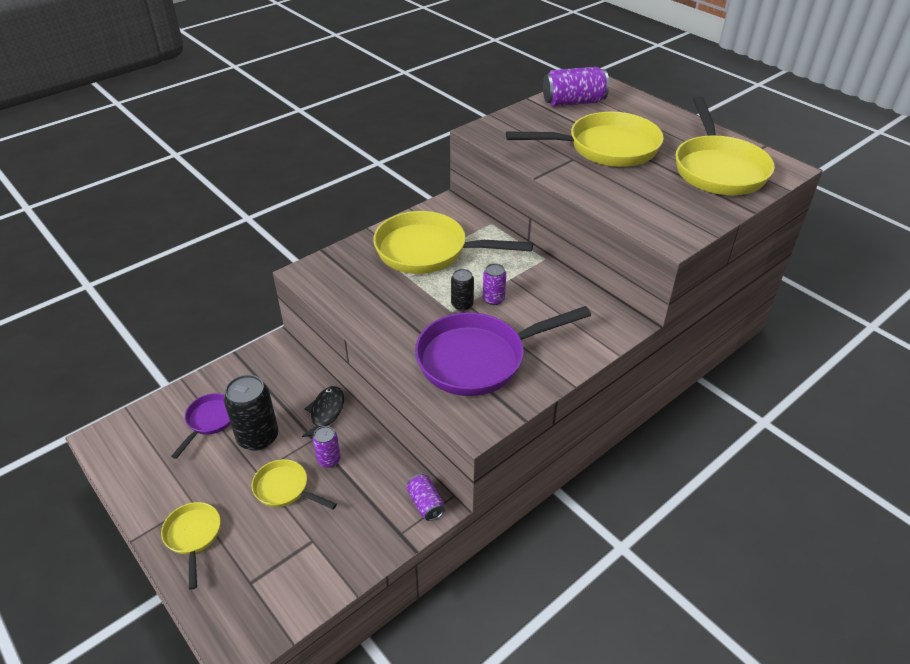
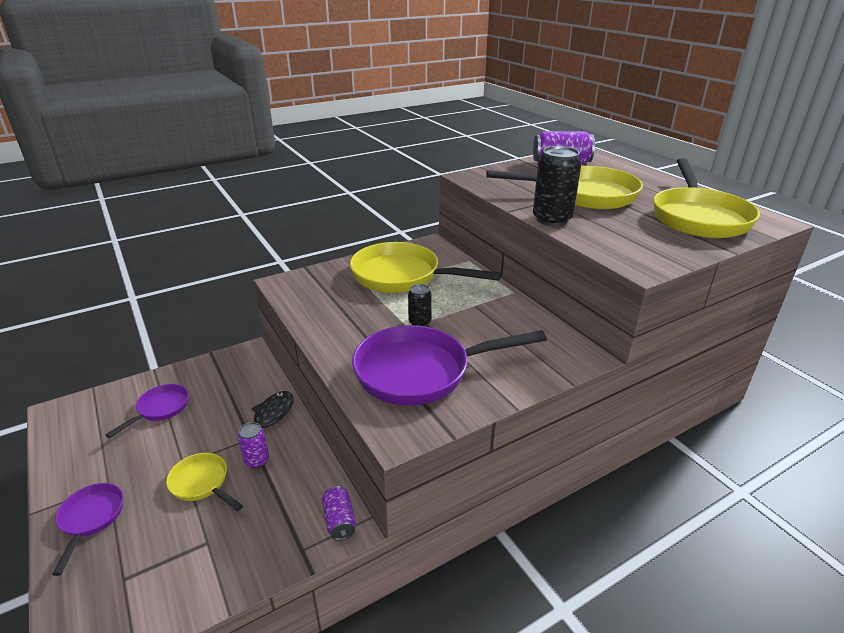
camera: 10 degrees right, 10 degrees down
(193, 536) = (91, 519): yellow pan -> purple pan
(258, 437) = (198, 429): black can -> black can (552, 219)
(493, 299) = (452, 320): purple can -> none

